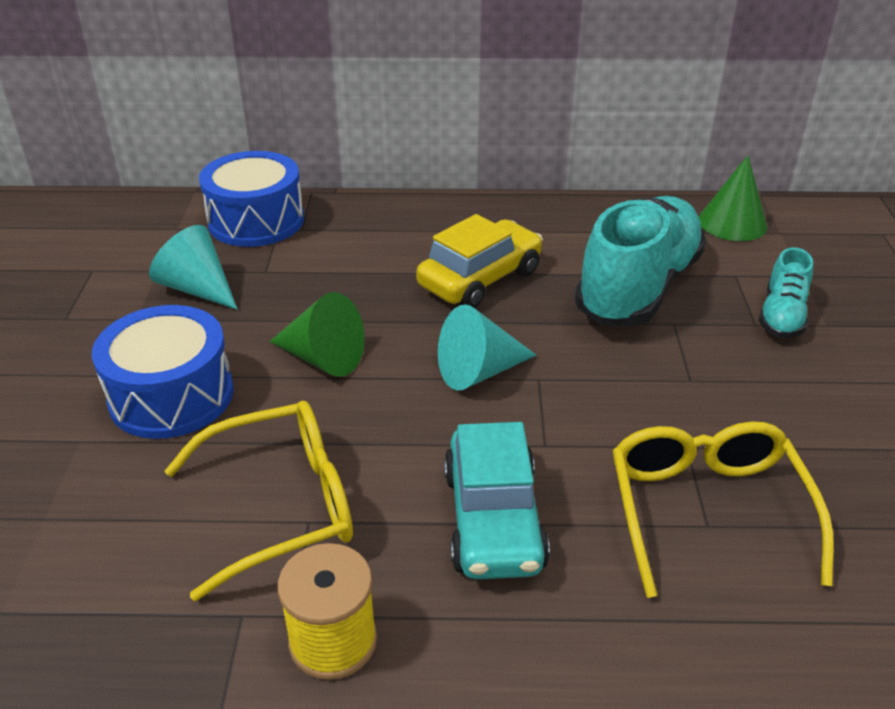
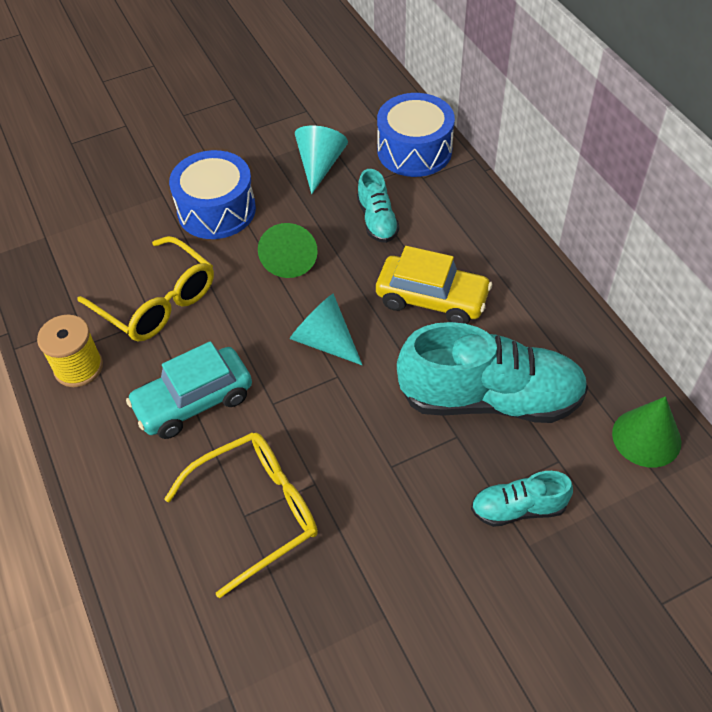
camera: 65 degrees right, 15 degrees up
(331, 277) = (377, 220): none -> turquoise shoe

